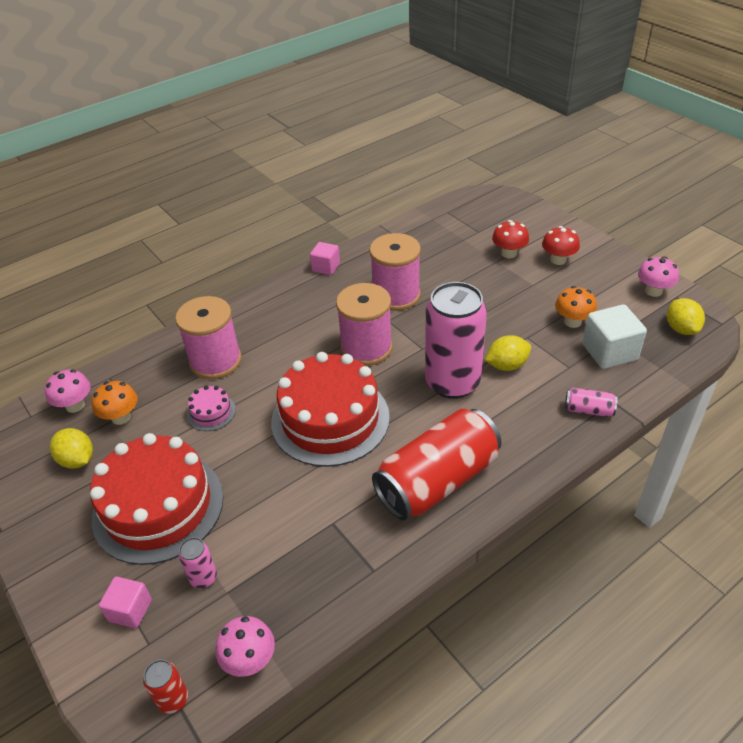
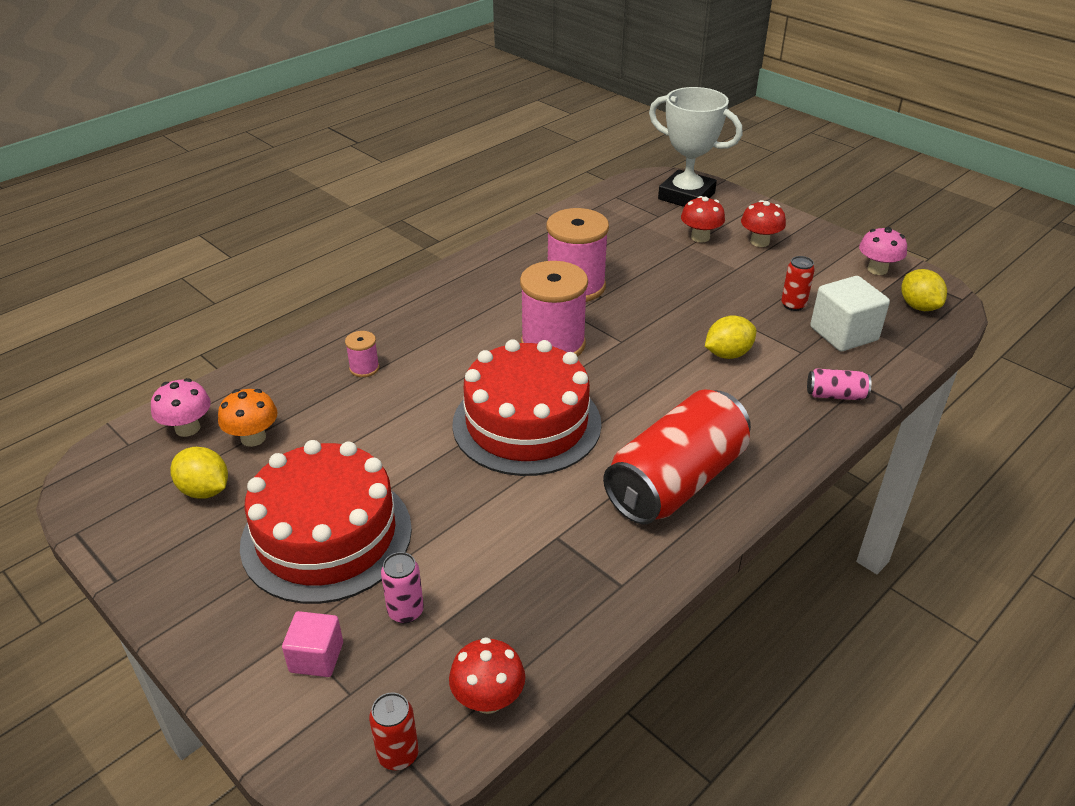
camera: 10 degrees left, 5 degrees down
(211, 412) = (372, 425): pink cake -> none
(215, 361) = (364, 368): pink spool -> pink spool, size x0.45
(249, 660) = (488, 699): pink mushroom -> red mushroom
(326, 267) = (481, 260): pink cube -> none
(452, 382) = (667, 375): pink can -> none
(506, 213) = (686, 196): none -> white trophy
(572, 322) = (793, 305): orange mushroom -> red can

